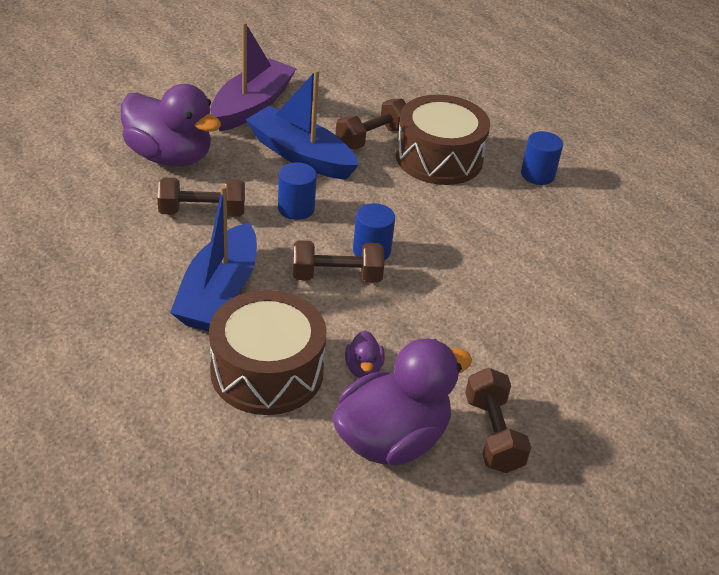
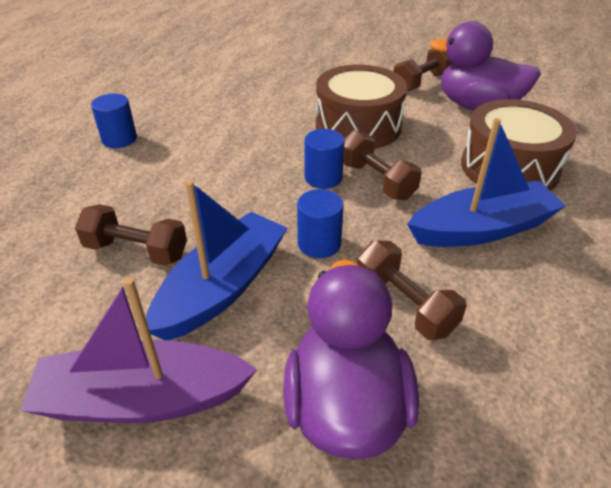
camera: 120 degrees left, 0 degrees up
(300, 155) = (222, 287): blue boat -> blue boat turned 150 degrees counterclockwise
(363, 369) = (444, 134): purple duck -> none
(439, 158) = (138, 195): brown drum -> brown drum (358, 126)

